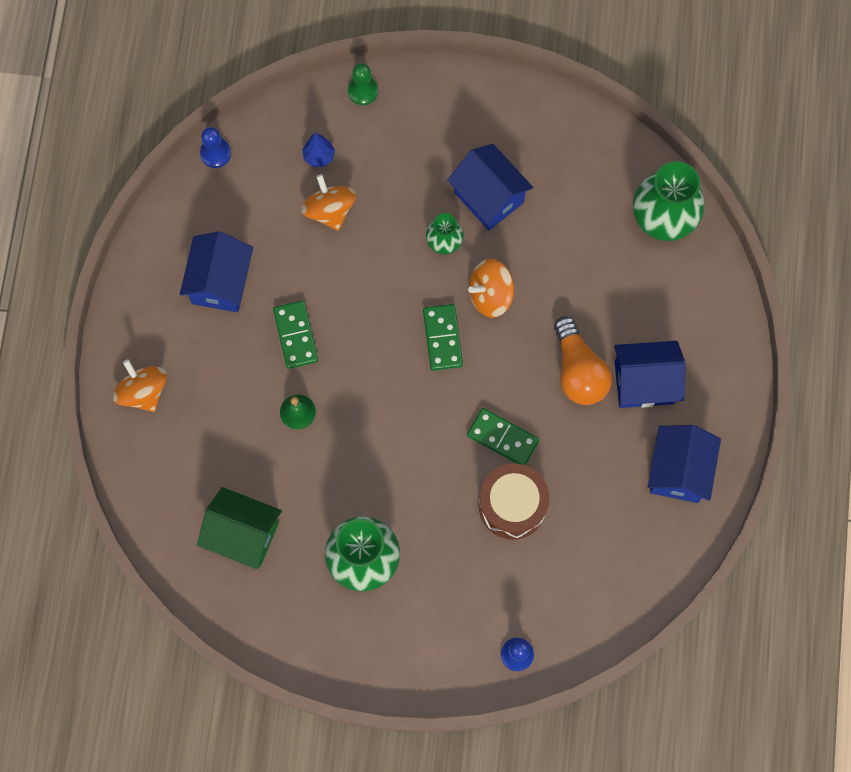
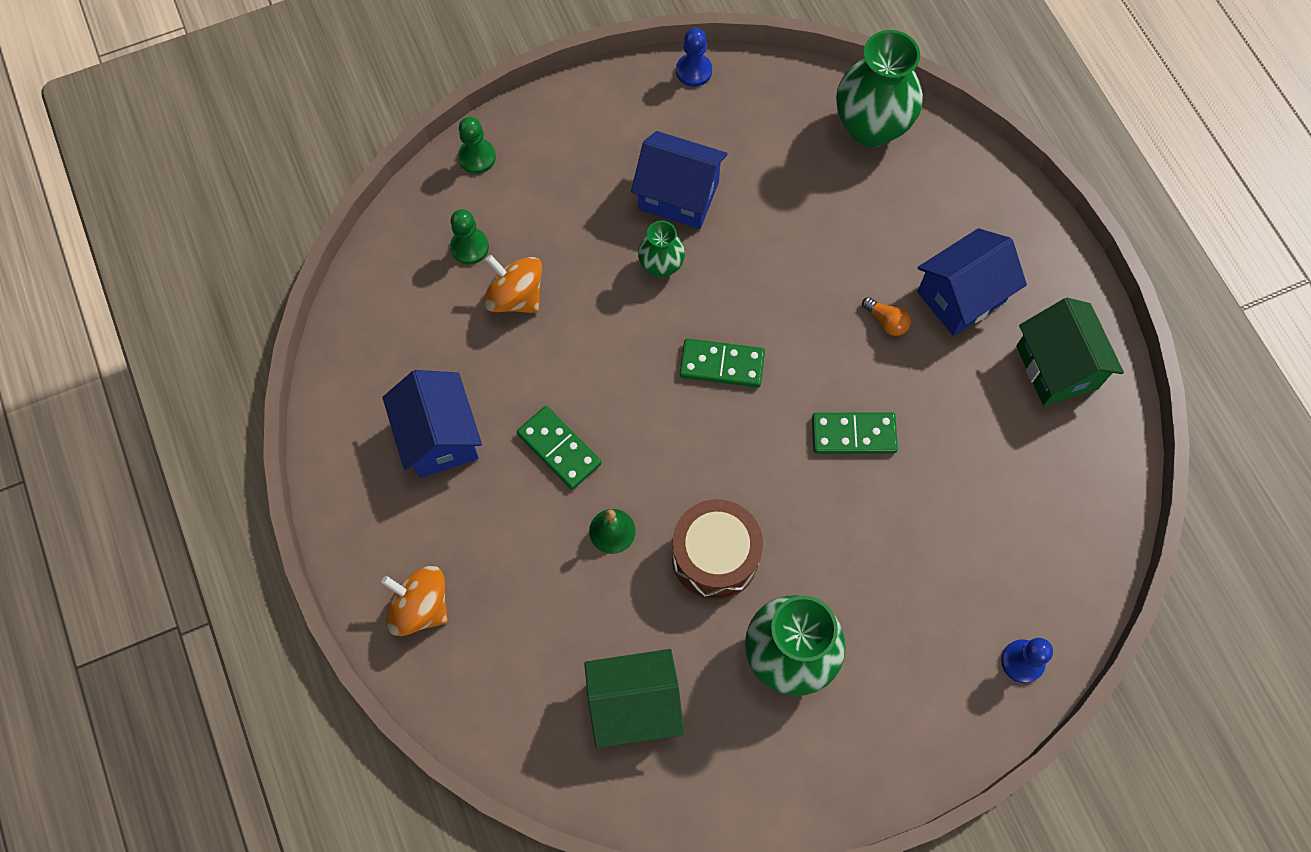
camera: 30 degrees left, 5 degrees down
(215, 153) = (351, 302): blue pawn -> blue pawn (694, 71)
(319, 156) = (469, 247): blue tree -> green pawn
(442, 338) = (722, 365): green domino -> green domino turned 45 degrees counterclockwise
(490, 295) = (744, 293): orange spinning top -> none
(512, 505) = (910, 501): brown drum -> brown drum (715, 556)
(578, 371) = (886, 321): orange light bulb -> orange light bulb, size x0.46
(678, 471) = (1056, 367): blue house -> green house

